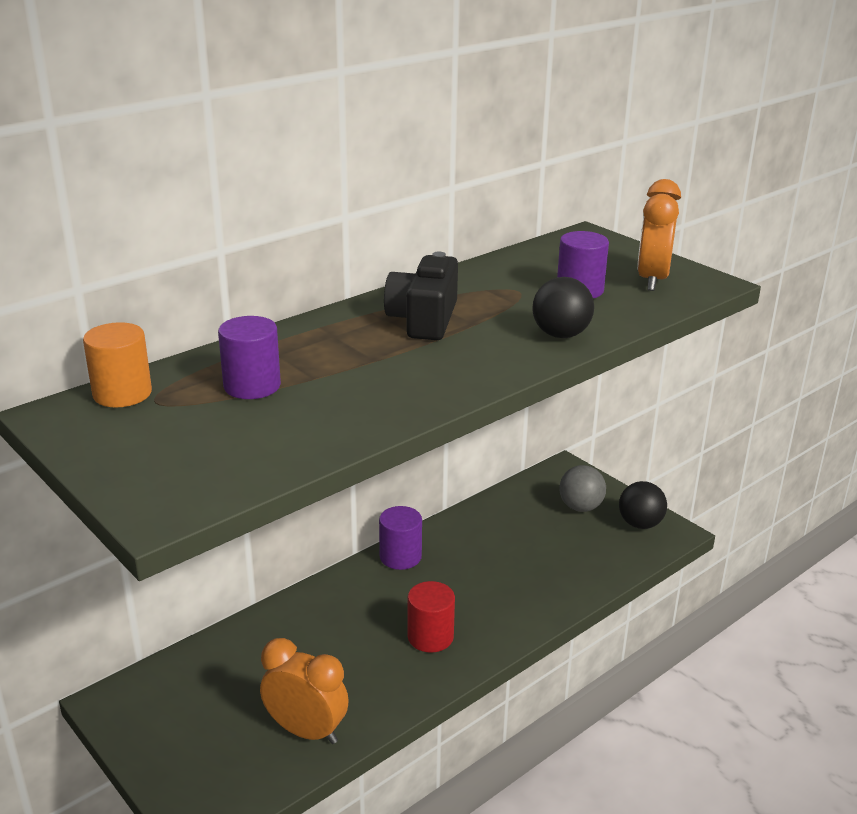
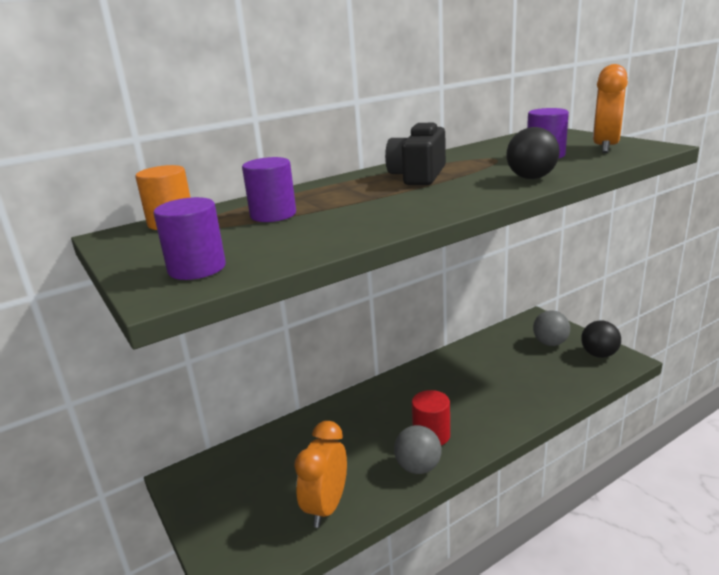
camera: 10 degrees right, 5 degrees down
(306, 731) = (326, 507): orange clock -> orange clock turned 105 degrees counterclockwise
(400, 557) = (411, 377): purple cylinder -> purple cylinder (197, 268)
(415, 678) = (418, 467): none -> grey ball

